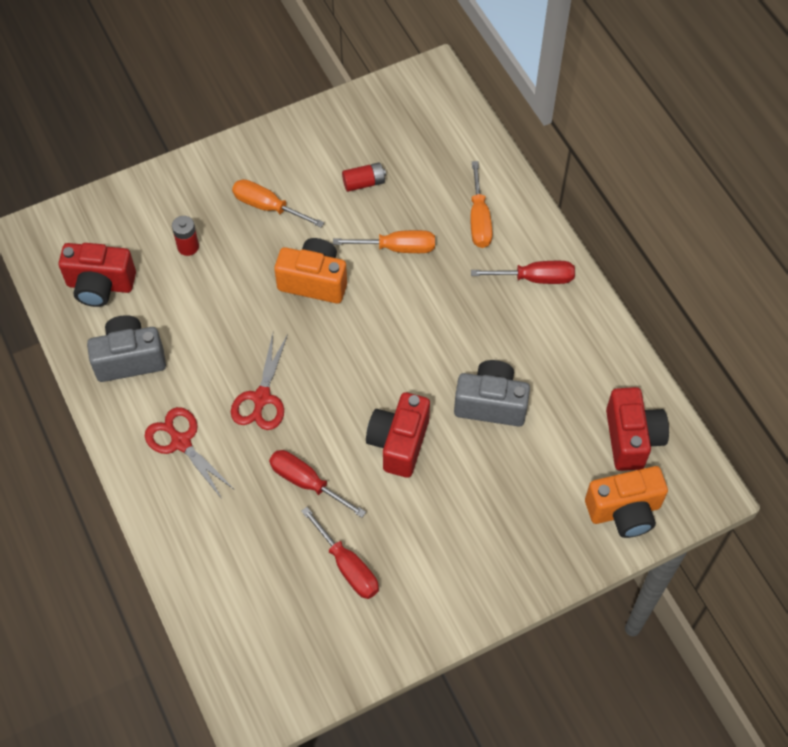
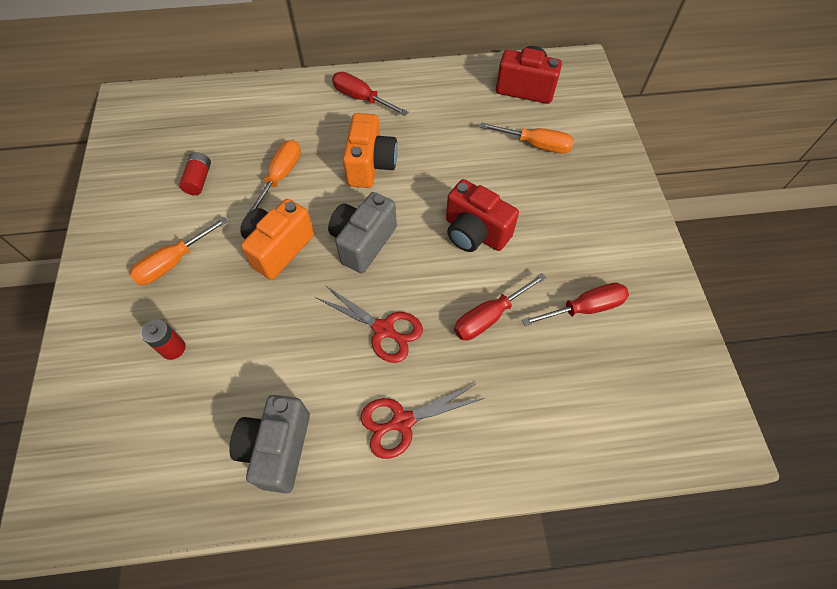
camera: 70 degrees left, 0 degrees up
(100, 285) = (166, 456): red camera -> none
(479, 219) = (287, 115): orange screwdriver -> orange screwdriver (535, 145)
(491, 403) = (462, 159): grey camera -> grey camera (363, 242)
(535, 278) = (361, 98): red screwdriver -> red screwdriver turned 75 degrees counterclockwise
(624, 511) = (584, 110): orange camera -> orange camera (370, 165)

